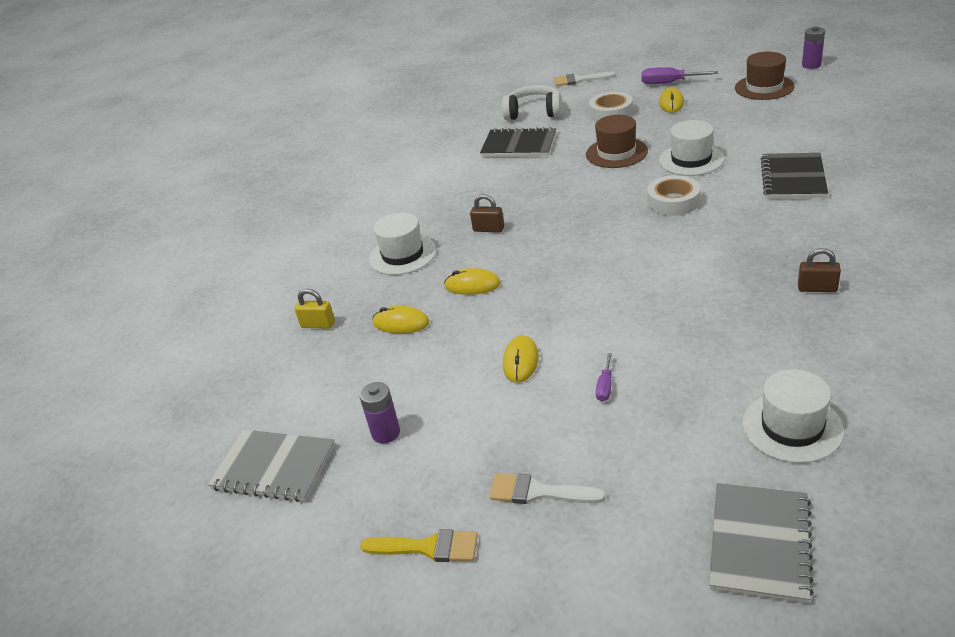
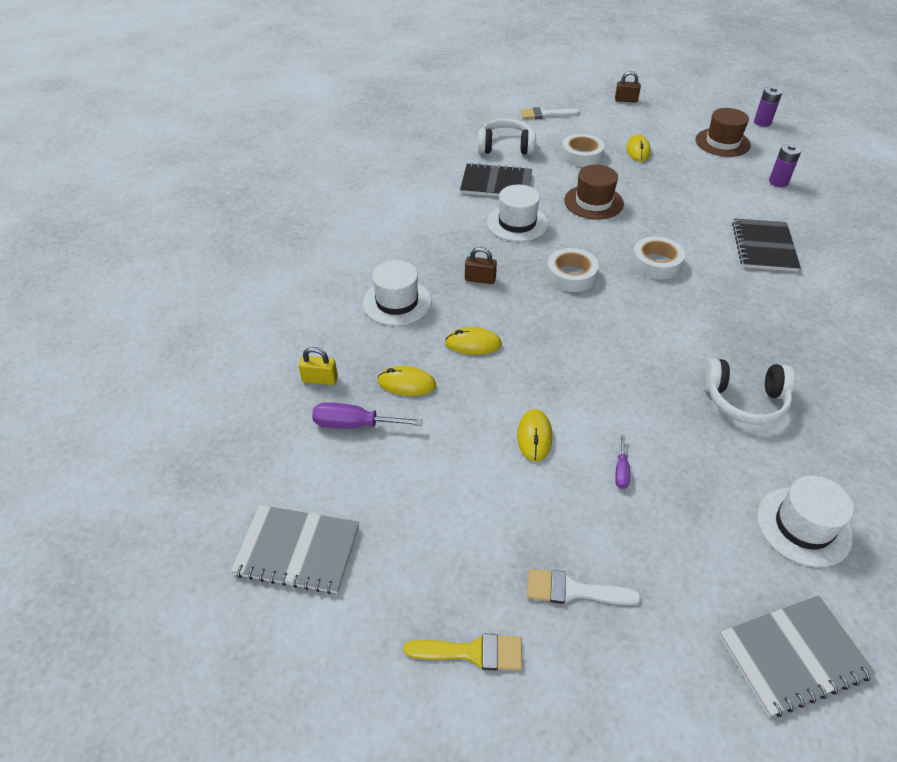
camera: 10 degrees left, 10 degrees up
(386, 433) = (409, 514): purple battery -> purple battery (778, 182)
(582, 219) = (571, 275): none -> white tape
(669, 83) = (632, 127): purple screwdriver -> purple screwdriver (354, 424)
(691, 160) = (666, 217): white hat -> white hat (517, 223)
(747, 317) = (744, 400): none -> white headphones
(760, 543) = (793, 656): grey notebook -> grey notebook turned 60 degrees clockwise
(817, 288) = (803, 372): brown padlock -> brown padlock (626, 100)

